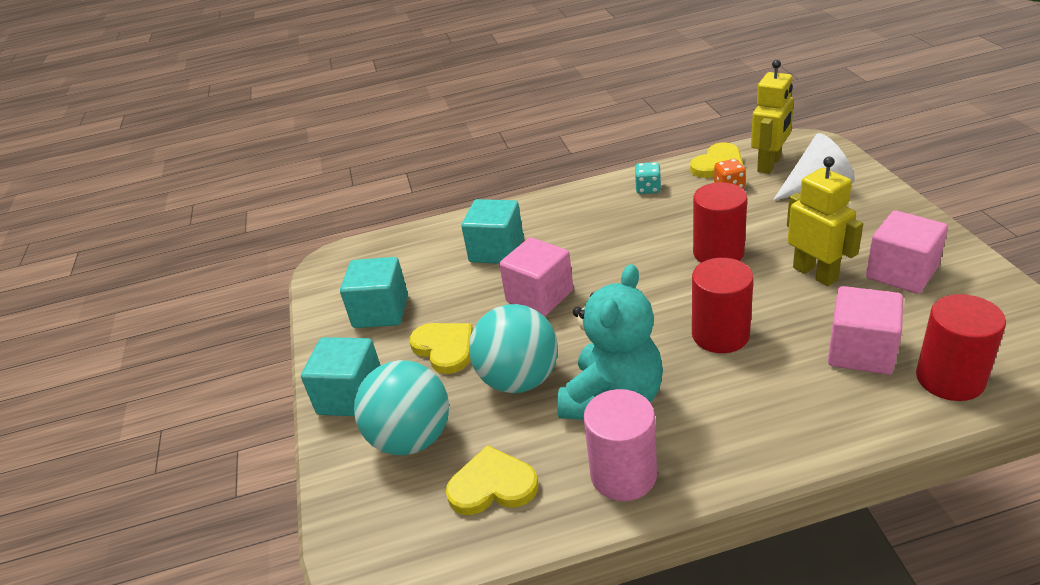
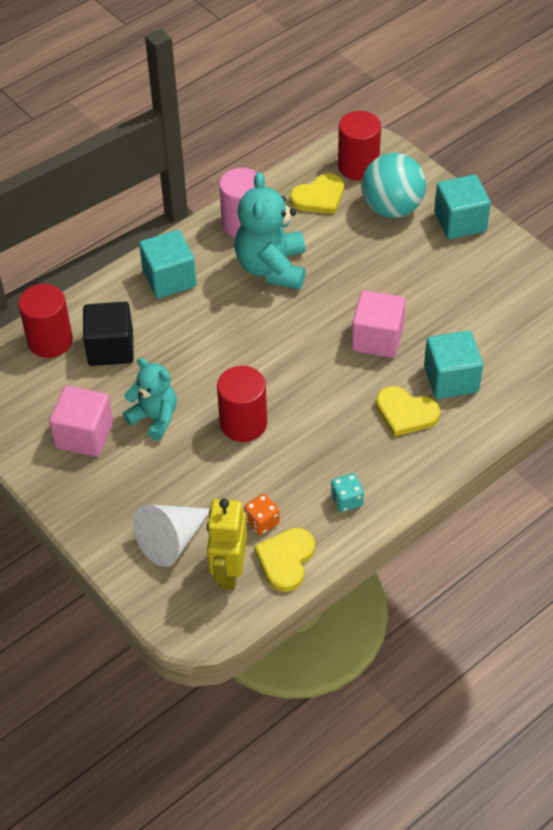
camera: 150 degrees right, 15 degrees up
(381, 311) = (502, 291): turquoise cube -> turquoise cube (169, 279)
(445, 348) = (421, 274): yellow heart -> yellow heart (405, 413)
(519, 379) = (346, 265): turquoise ball -> none
(720, 335) = (215, 338): red cylinder -> red cylinder (358, 166)
(815, 273) = (154, 418): yellow robot -> turquoise teddy bear
(861, 352) = (110, 348): pink cube -> black cube

